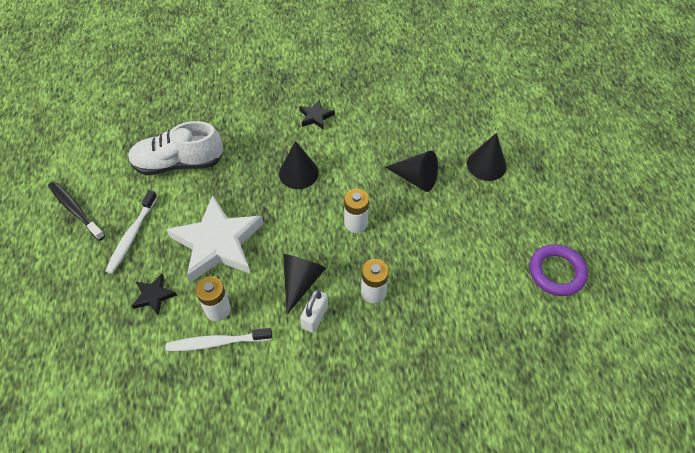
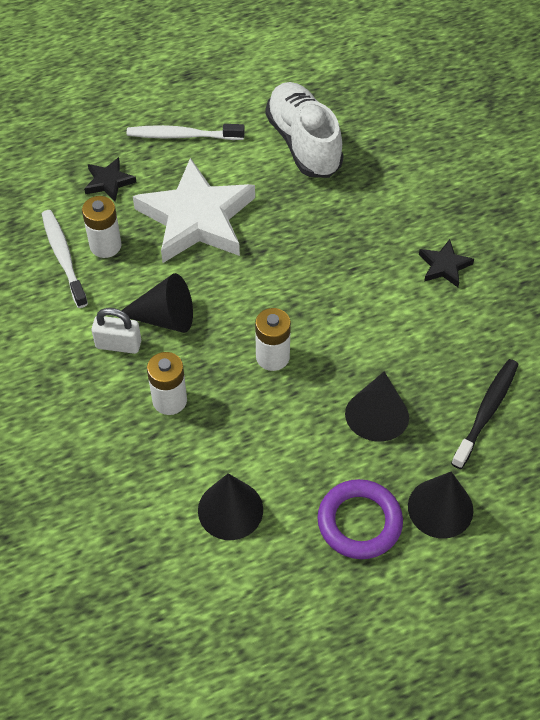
camera: 75 degrees right, 0 degrees up
(75, 210) = (202, 75): black toothbrush -> black toothbrush (486, 412)
(298, 173) = (335, 271): black cone -> black cone (230, 510)
(556, 272) = (266, 633): purple ring -> purple ring (359, 522)

